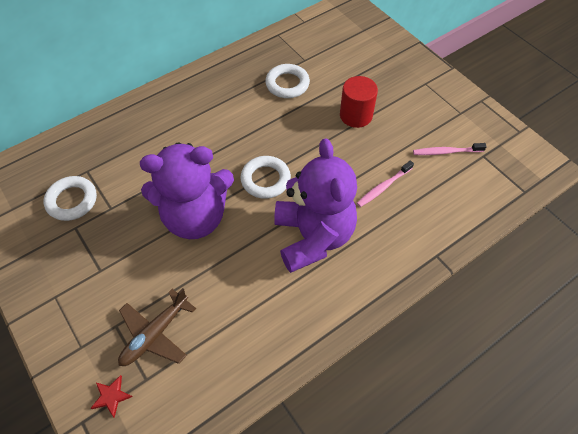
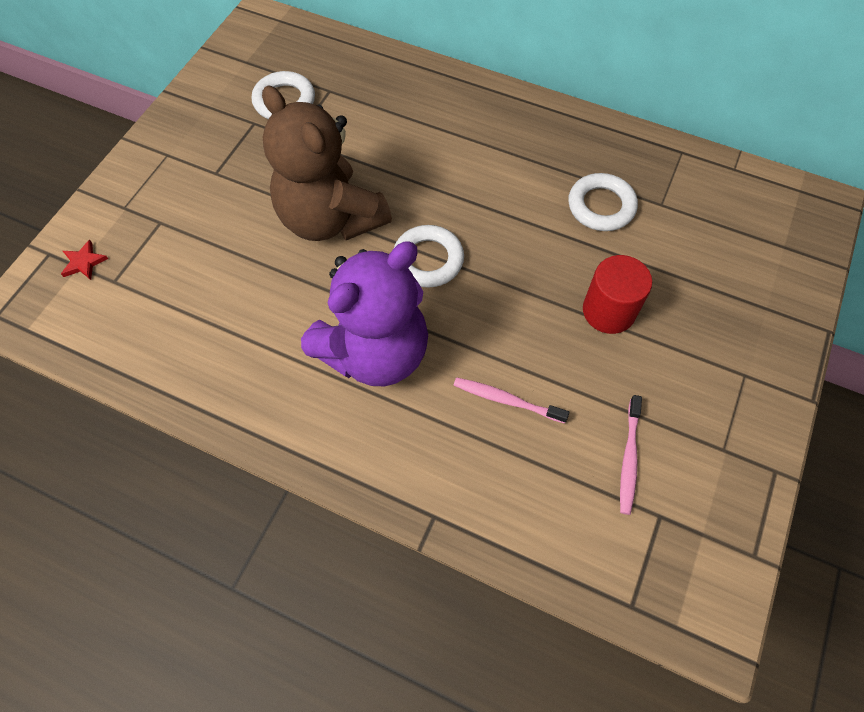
camera: 60 degrees right, 5 degrees up
(155, 334) = (167, 261): brown plane -> none
(195, 217) = (330, 218): purple teddy bear -> brown teddy bear
(446, 152) = (629, 458): pink toothbrush -> pink toothbrush turned 135 degrees counterclockwise

